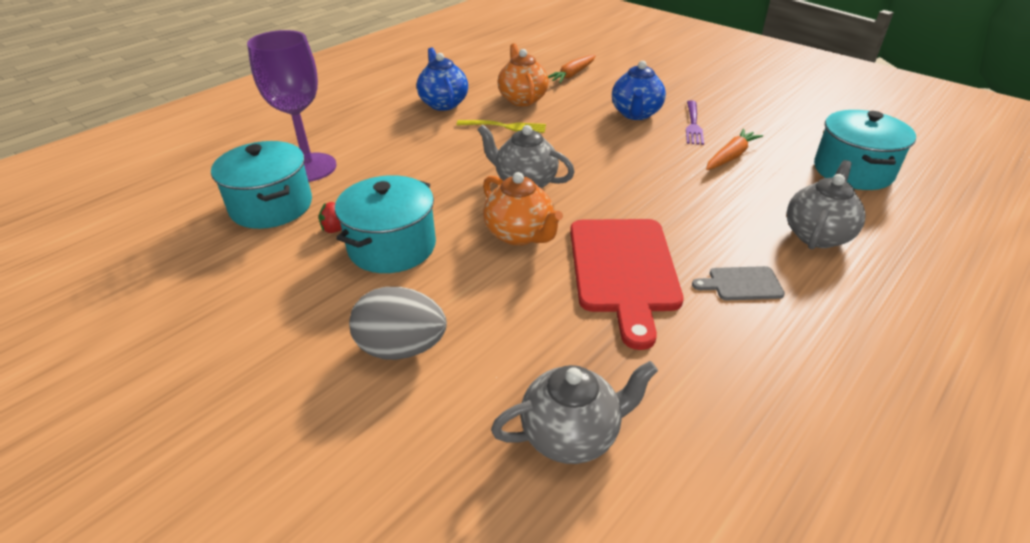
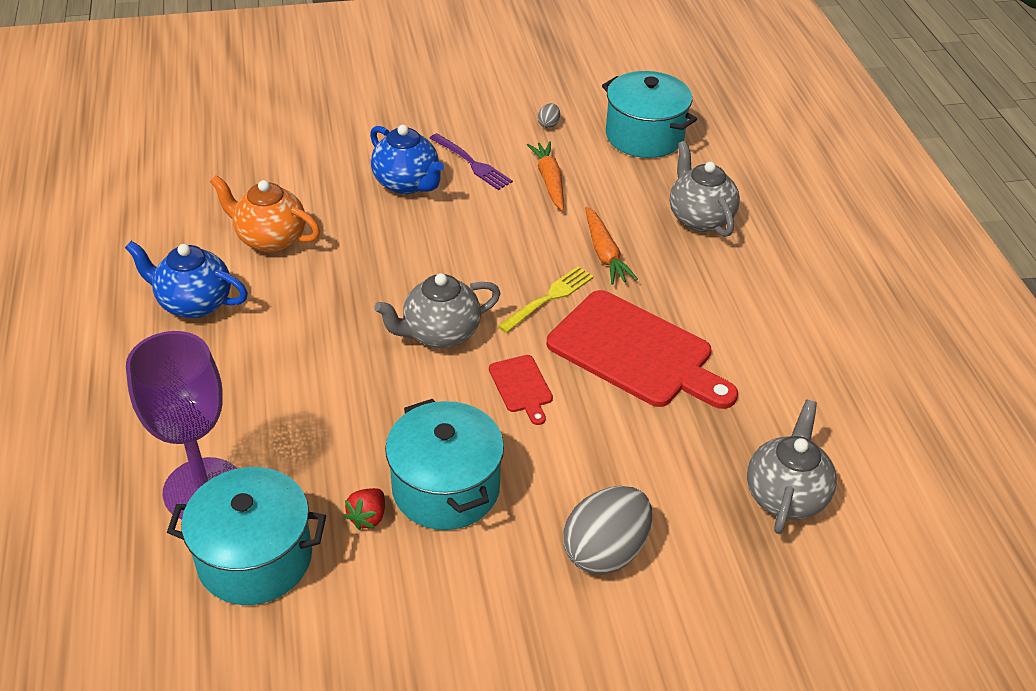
camera: 55 degrees left, 5 degrees up
(505, 126) = (313, 286): yellow fork -> yellow fork (549, 298)
(519, 235) = (521, 386): orange teapot -> red cutting board
(572, 74) = (265, 170): orange carrot -> orange carrot (604, 253)
(741, 284) = (715, 299): grey cutting board -> none
(783, 132) = (548, 124): none -> grey egg

